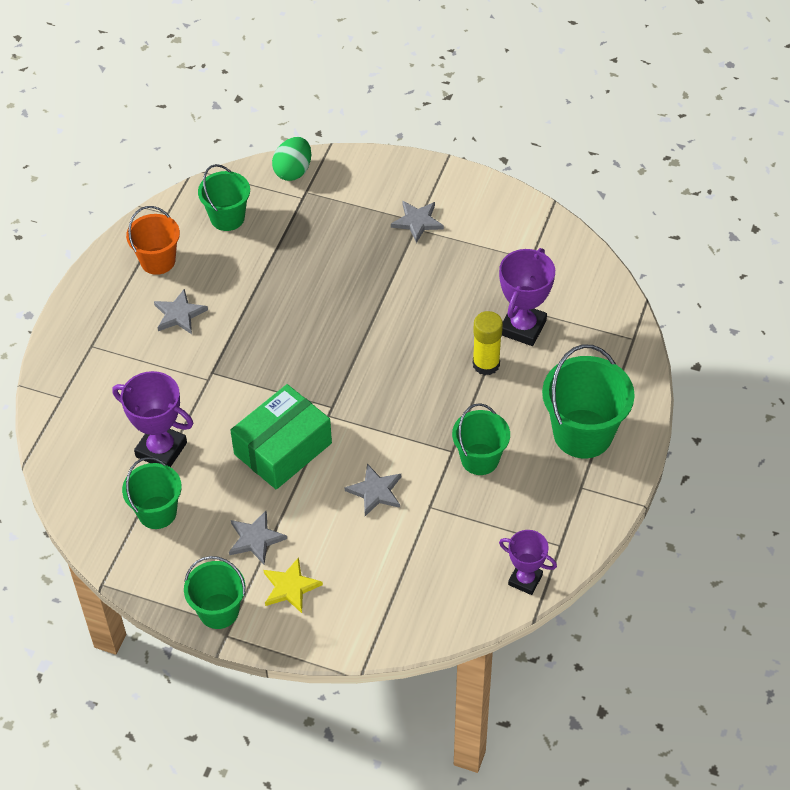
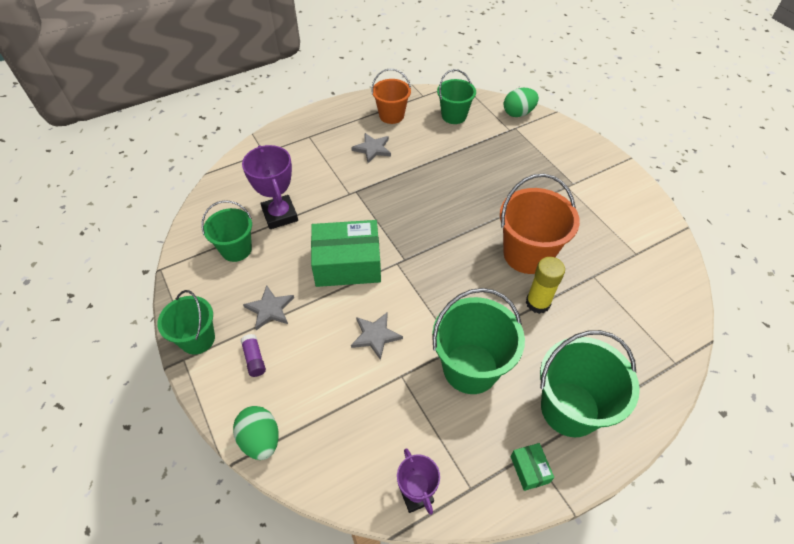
camera: 40 degrees right, 0 degrees up
(290, 587) = (254, 359): yellow star -> purple glue stick
(367, 637) = (261, 440): none -> green egg
(417, 222) = (572, 183): grey star -> none
(438, 324) = (527, 254): none -> orange bucket
(480, 459) = (470, 368): green bucket -> green bucket, size x1.58
(522, 327) = (589, 296): purple trophy -> none
(590, 500) = (529, 469): none -> green box

